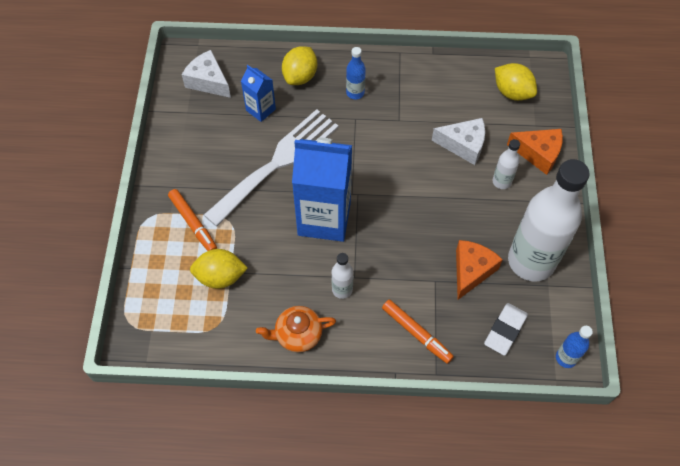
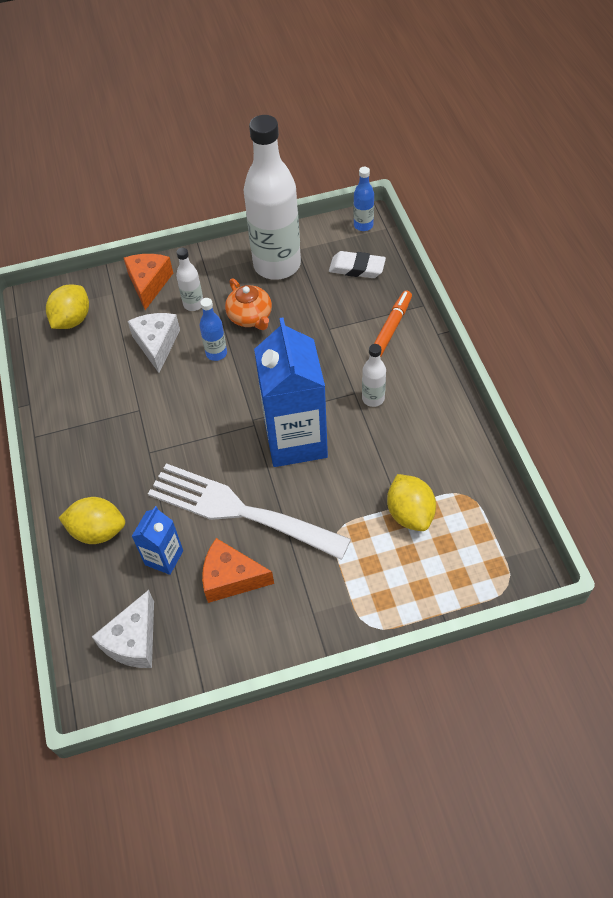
camera: 105 degrees left, 5 degrees down
(193, 223) = (355, 569): orange marker -> none
(297, 334) = (440, 420): orange teapot -> orange teapot (250, 317)
(355, 93) = (110, 463): blue bottle -> blue bottle (216, 353)
(471, 271) = (306, 304): orange cheese -> orange cheese (231, 578)

